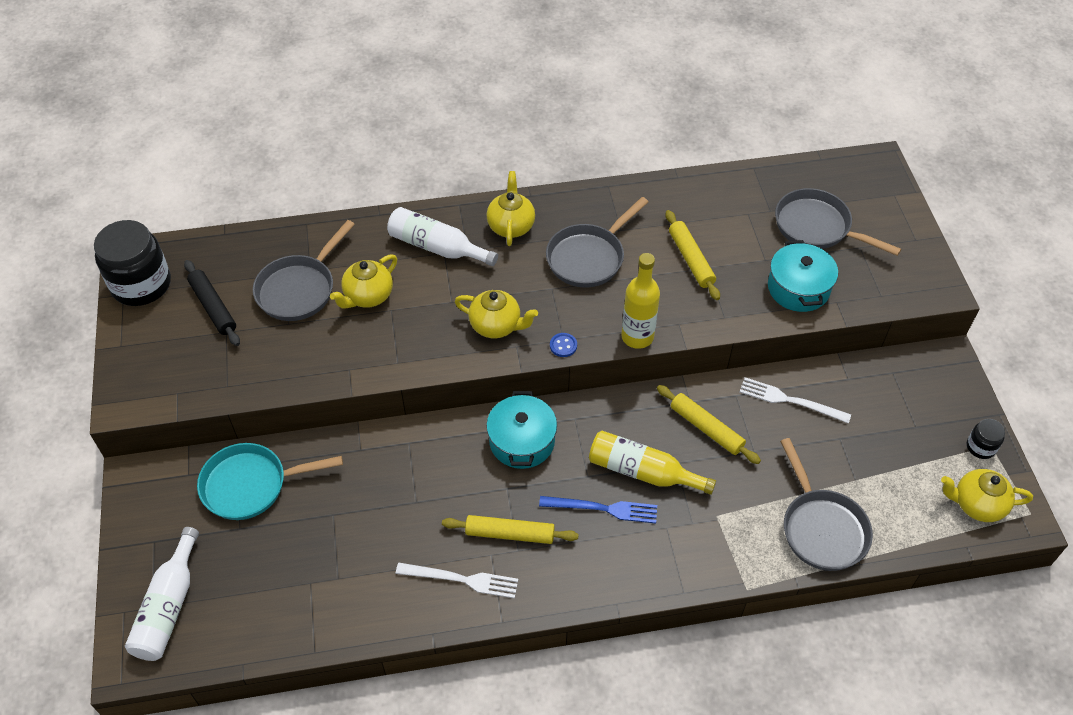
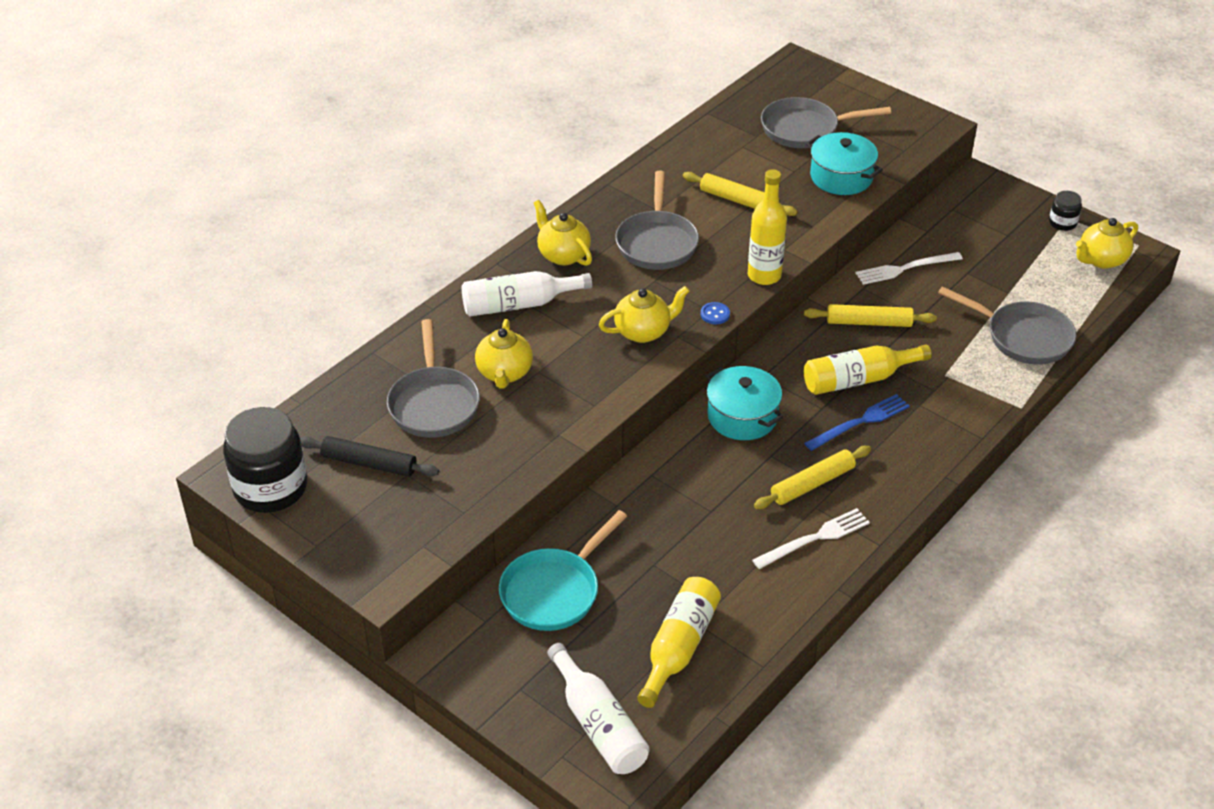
camera: 40 degrees left, 10 degrees down
(278, 591) = (679, 647): none -> yellow bottle

